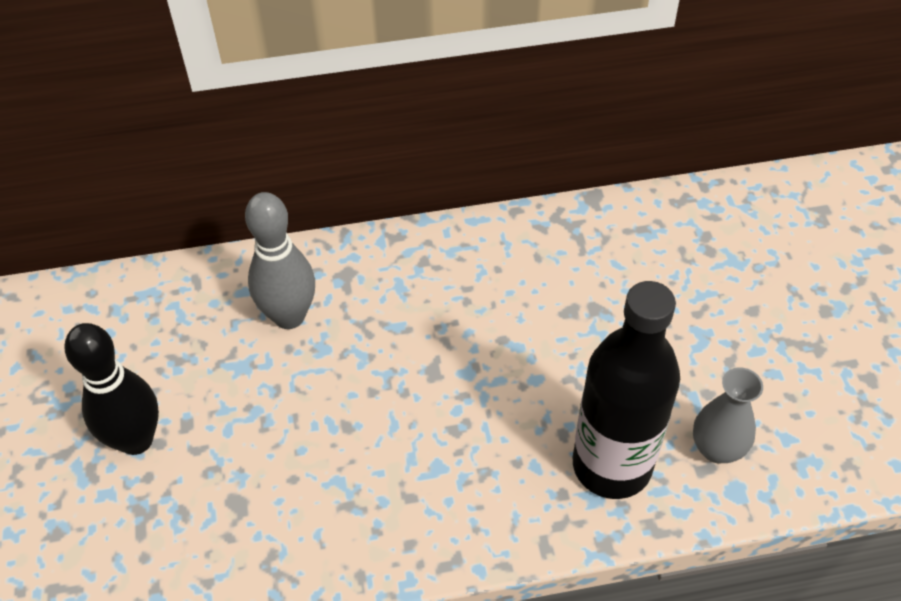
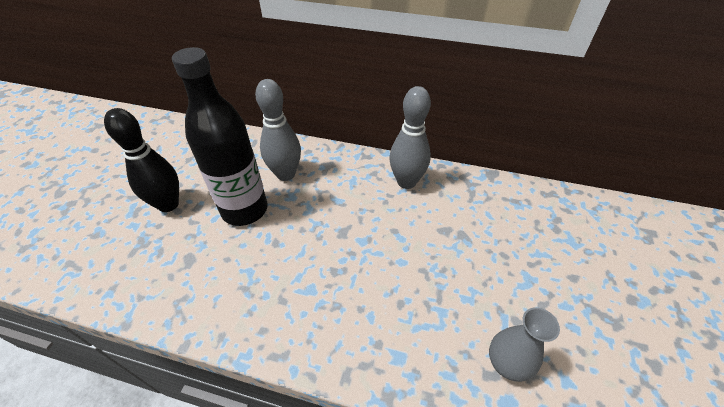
camera: 25 degrees right, 5 degrees down
(480, 257) = (406, 182): none -> grey bowling pin
(611, 465) = (422, 340): black bottle -> black bottle (245, 210)

